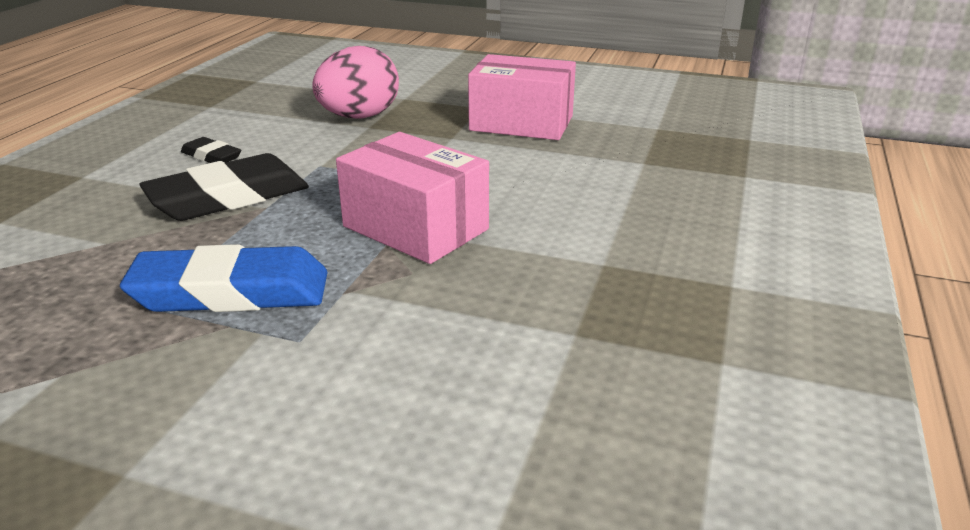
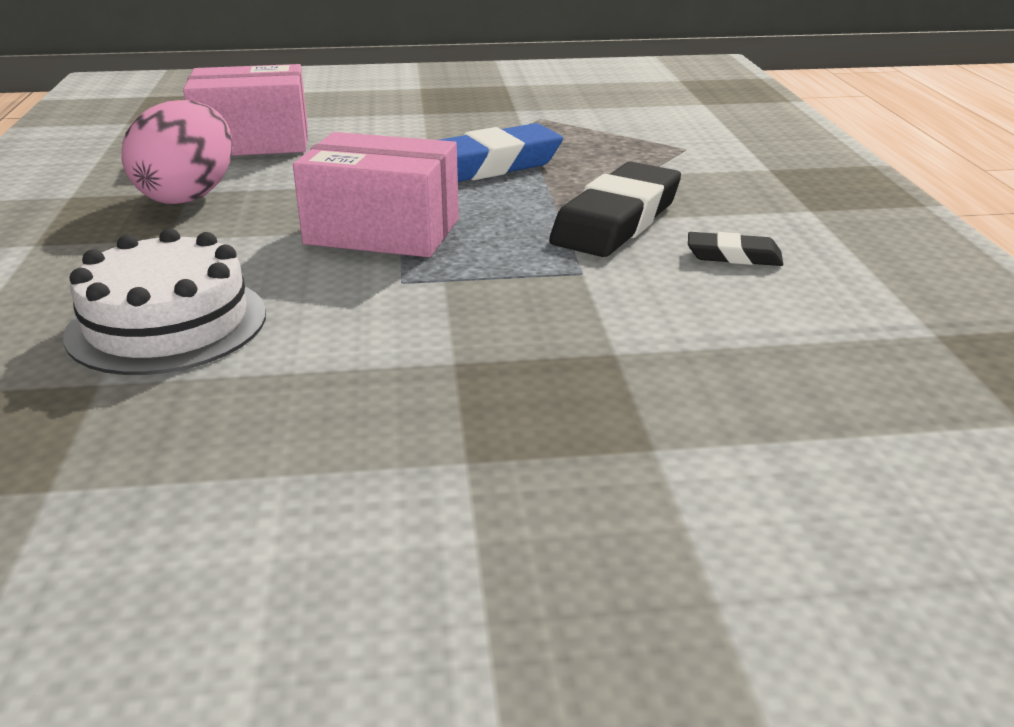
camera: 155 degrees right, 0 degrees up
(359, 117) = (660, 369): pink egg -> pink egg (188, 196)
(521, 123) = (350, 428): pink box -> pink box (253, 142)
(605, 186) = (167, 324): none -> white cake

